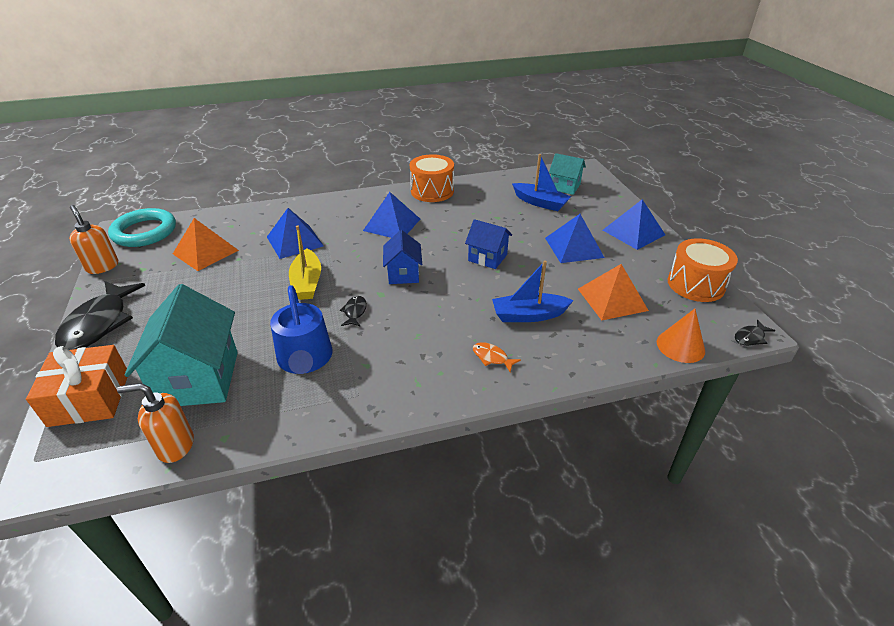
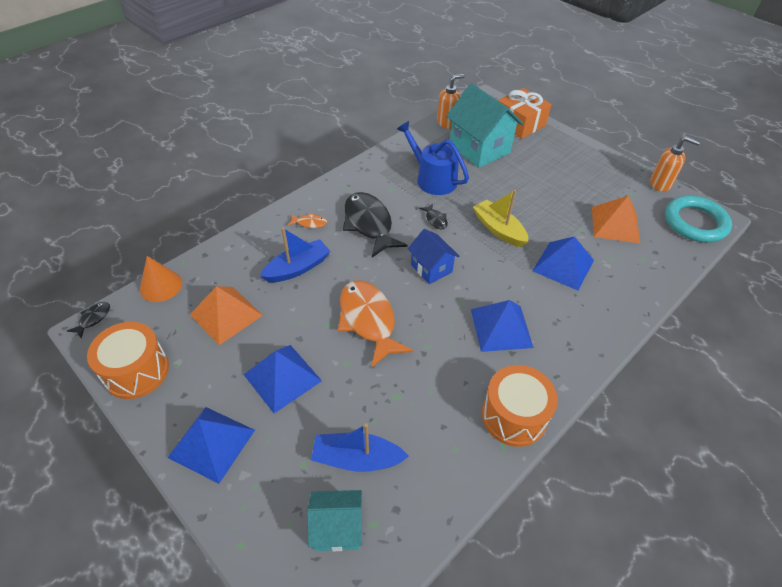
camera: 150 degrees right, 10 degrees up
(99, 323) = (585, 153): black fish -> black fish (369, 224)
(487, 258) = (368, 320): blue house -> orange fish

